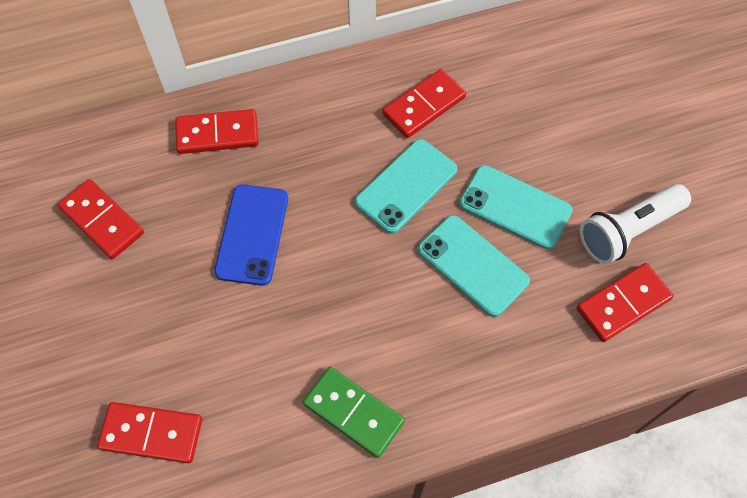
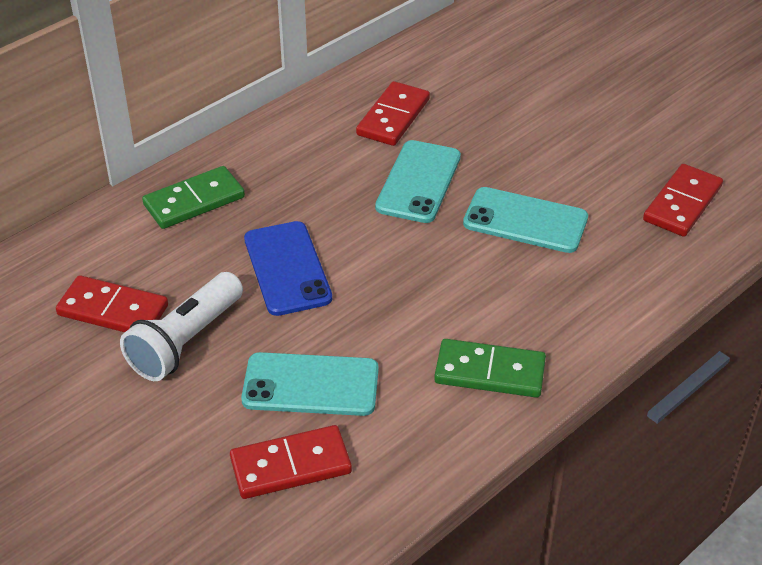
camera: 25 degrees left, 20 degrees down
(217, 134) = (194, 201): red domino -> green domino
(515, 207) = (534, 165): turquoise phone -> turquoise phone (310, 385)
(628, 230) = (649, 150): white flashlight -> white flashlight (185, 341)

